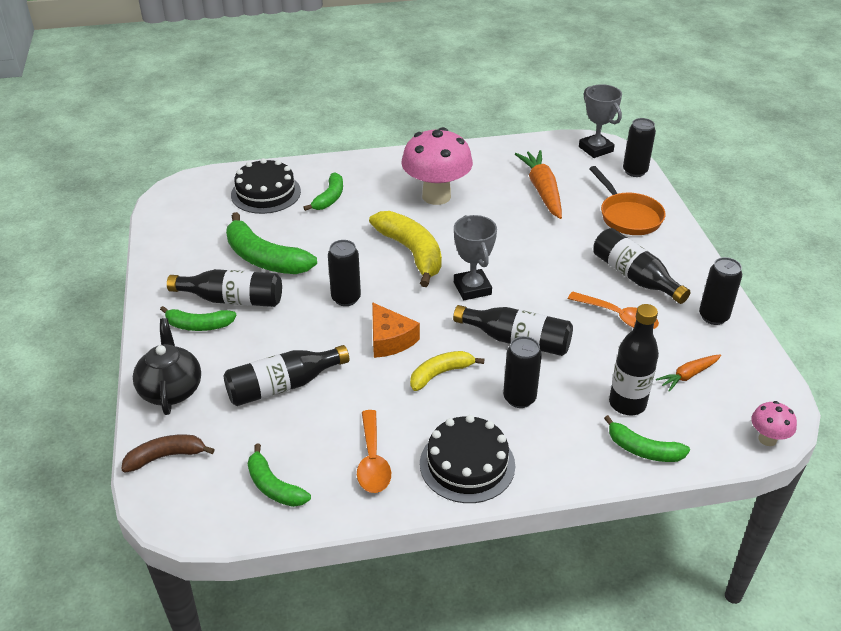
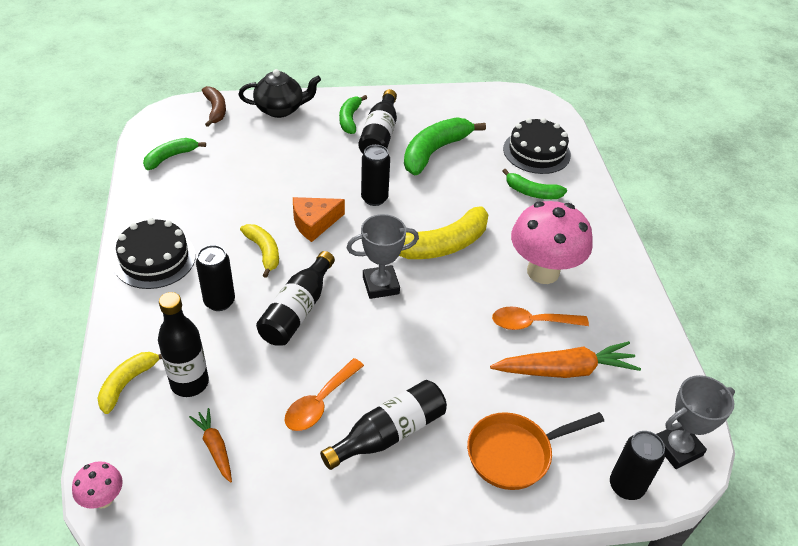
camera: 90 degrees right, 5 degrees up
(283, 386) = (271, 161): black bottle -> none
(372, 460) = (177, 206): orange spoon -> orange spoon (532, 323)
(643, 450) = (128, 383): green banana -> yellow banana
(713, 316) = (306, 501): black can -> none

